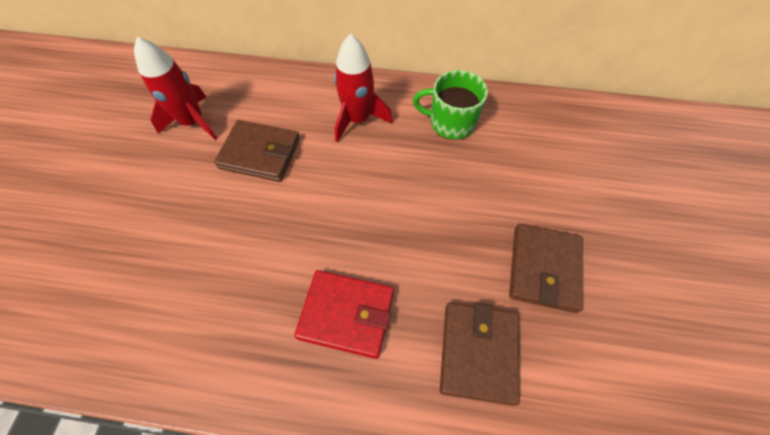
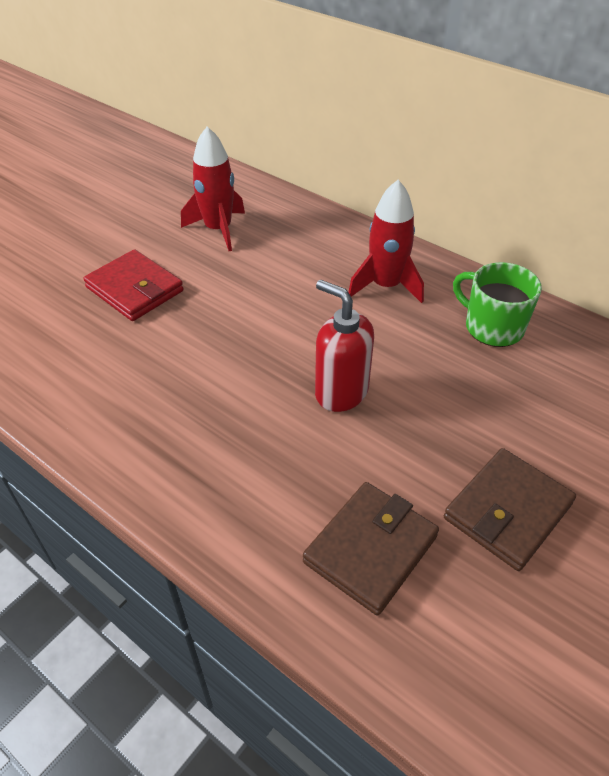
camera: 30 degrees right, 15 degrees down
(260, 153) = (263, 278): brown wallet -> none
(346, 314) = (254, 448): red wallet -> red wallet (135, 289)
(380, 229) = (341, 392): none -> red soap dispenser

